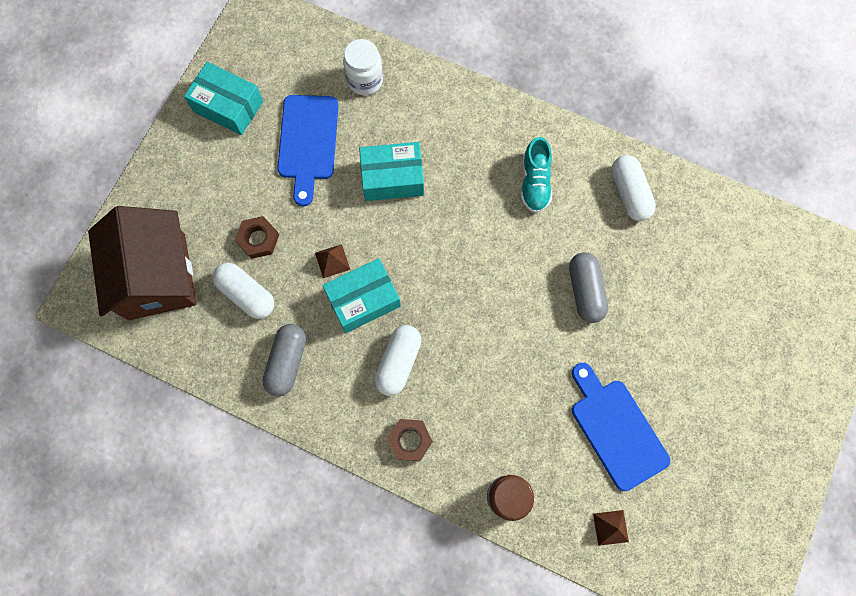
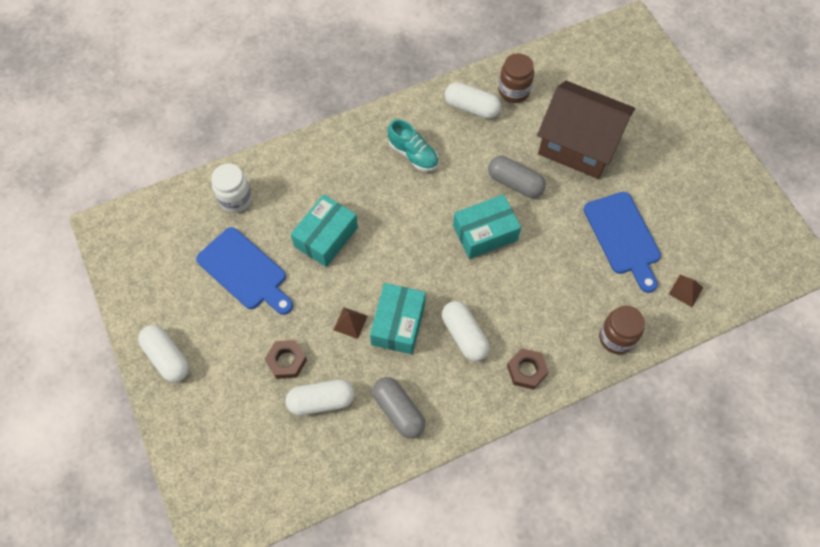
camera: 50 degrees left, 10 degrees down
(157, 276) = (247, 457): brown house -> brown house (578, 144)
(189, 149) = (167, 357): none -> white capsule
(228, 106) = (161, 304): turquoise box -> turquoise box (485, 233)
(616, 429) = (623, 237): blue cutting board -> blue cutting board turned 120 degrees counterclockwise
(682, 215) = (514, 91): none -> brown jar

